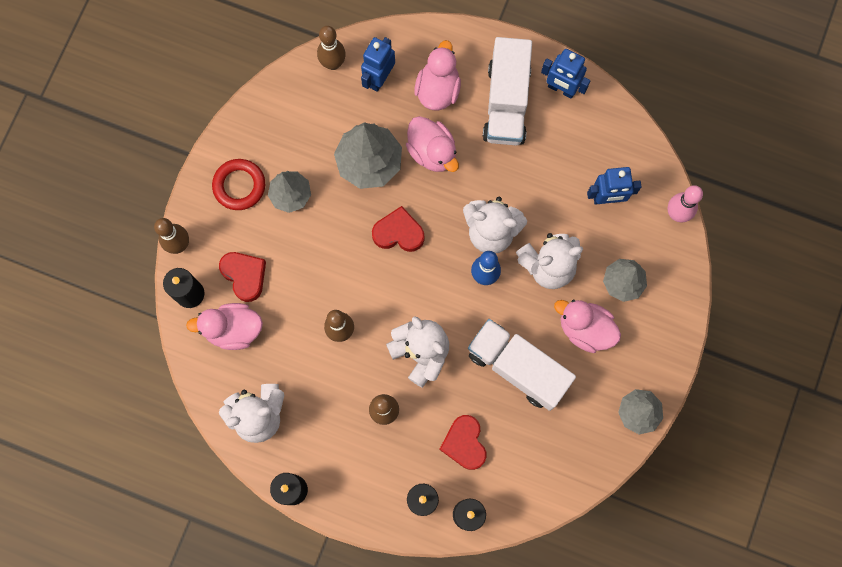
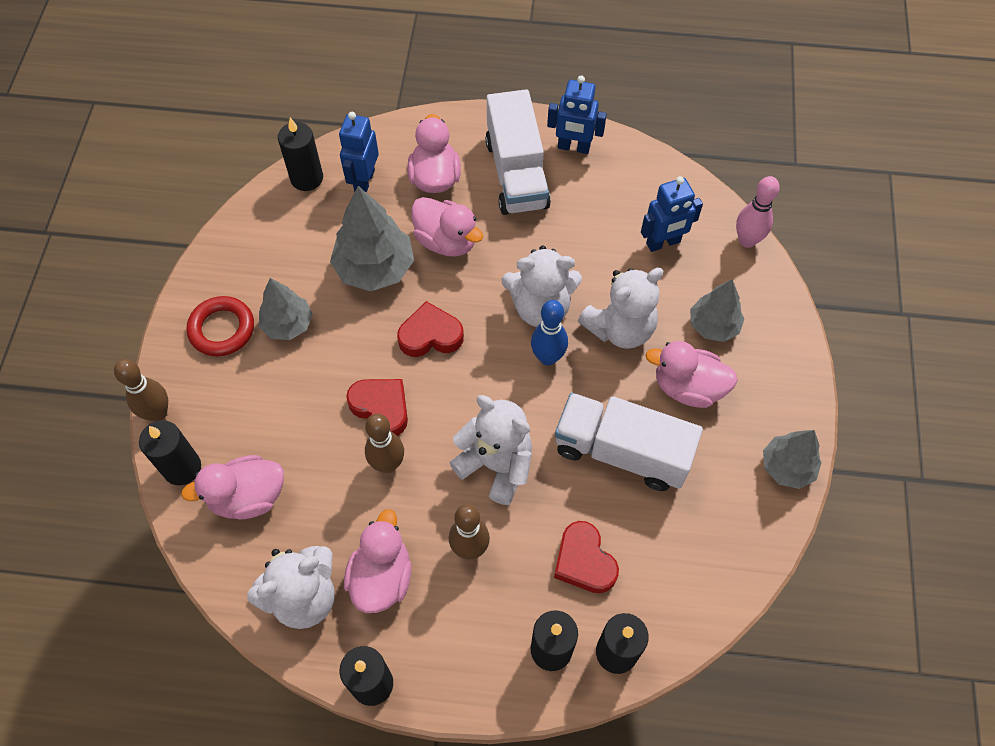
camera: 15 degrees left, 15 degrees down
(244, 276) = (249, 429): red heart -> red heart (381, 408)
(316, 416) = (381, 577): none -> pink duck
(333, 63) = (307, 178): brown bowling pin -> black candle

